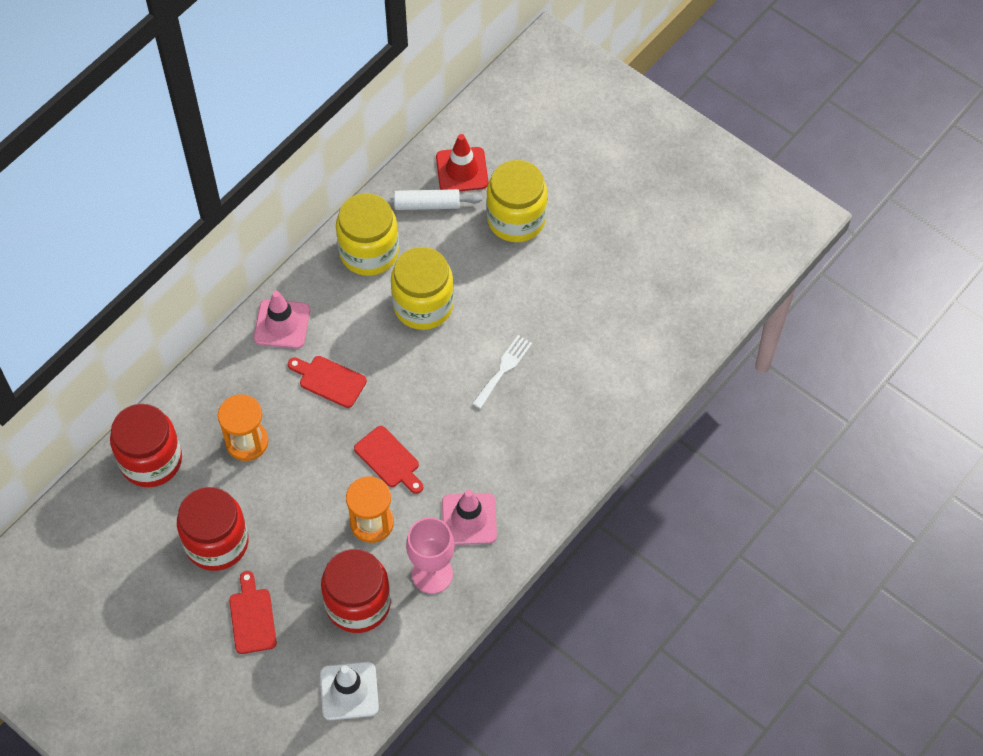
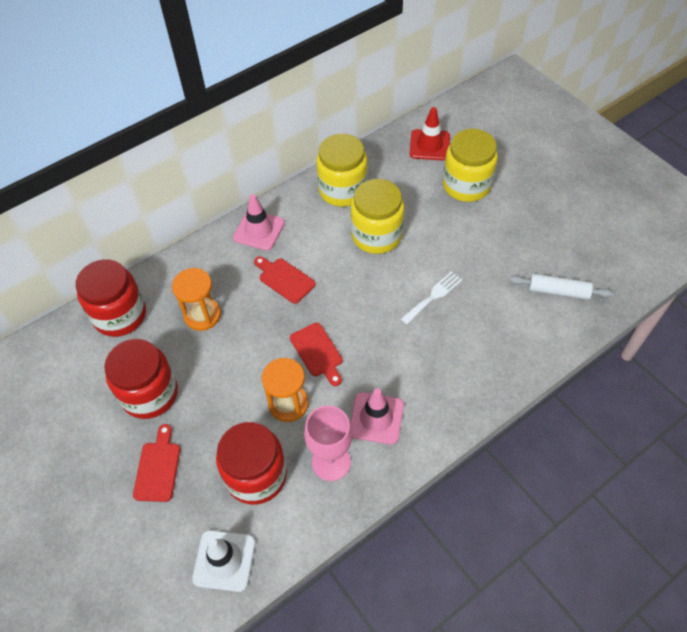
camera: 15 degrees right, 5 degrees down
(427, 204) = (396, 164): white rolling pin -> white rolling pin (558, 291)

